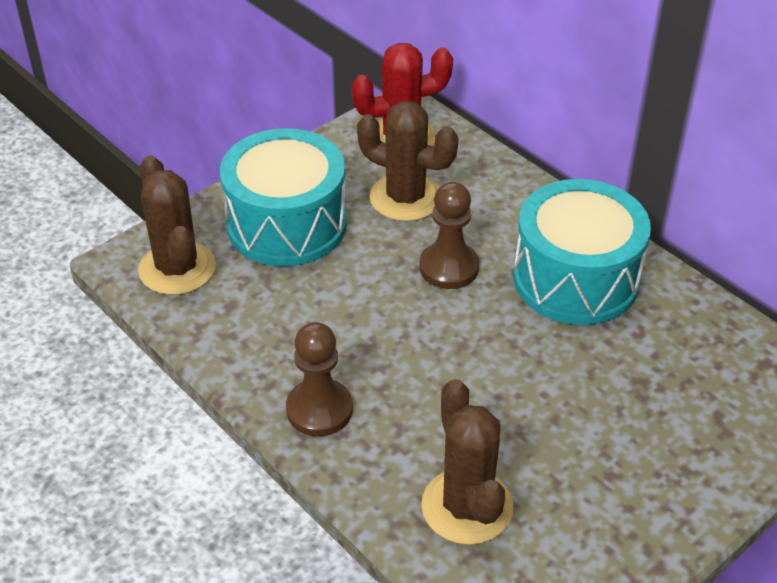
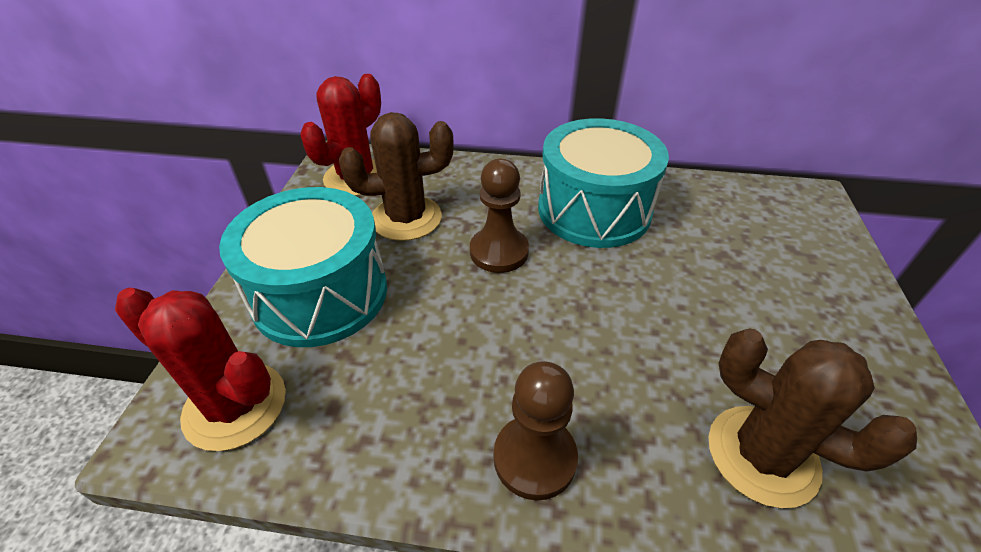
camera: 40 degrees left, 0 degrees up
(177, 268) = (235, 406): brown cactus -> red cactus

